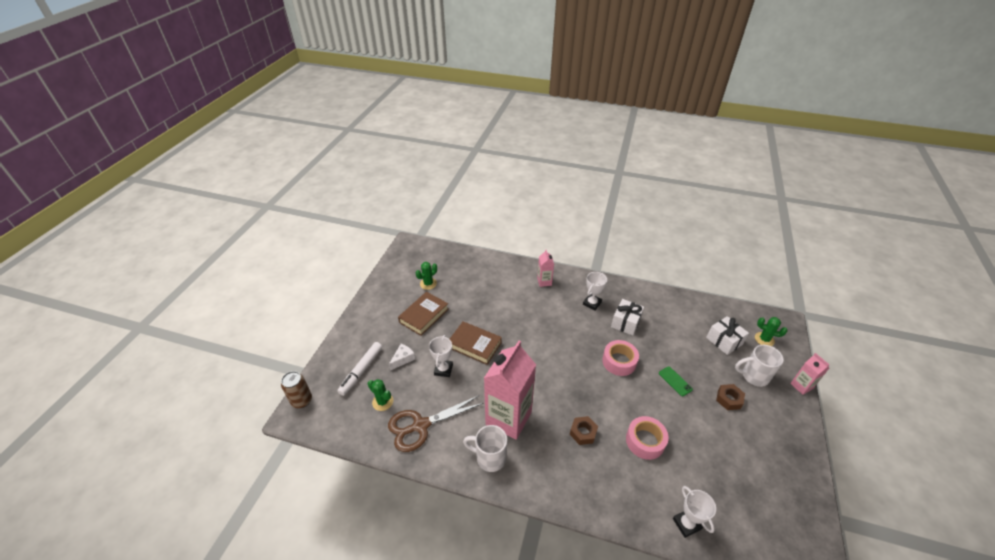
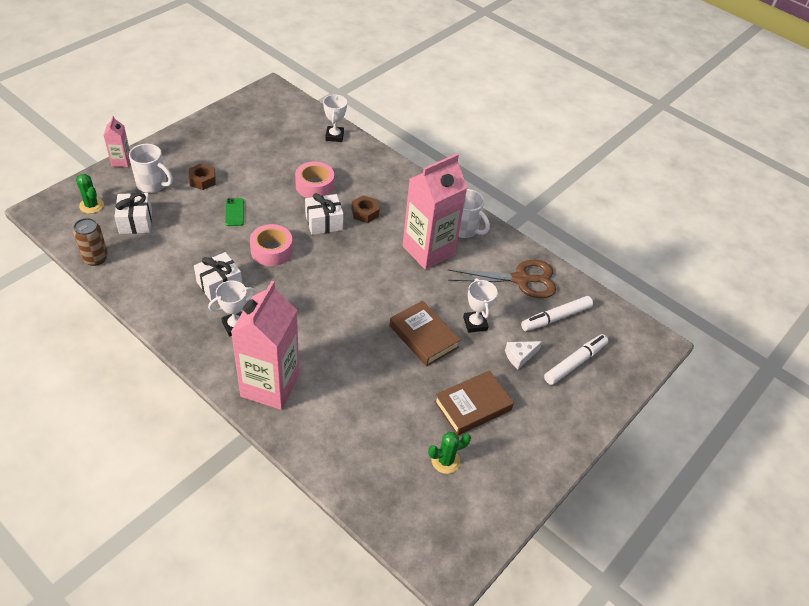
camera: 160 degrees left, 5 degrees up
(302, 401) = (649, 356): brown can -> brown can (95, 258)
(383, 402) = (556, 318): green cactus -> white marker
(443, 370) = (475, 323): white trophy -> white trophy turned 45 degrees counterclockwise
(544, 281) = (270, 386): pink carton -> pink carton, size x2.18
(606, 405) = (324, 222): none -> white gift

